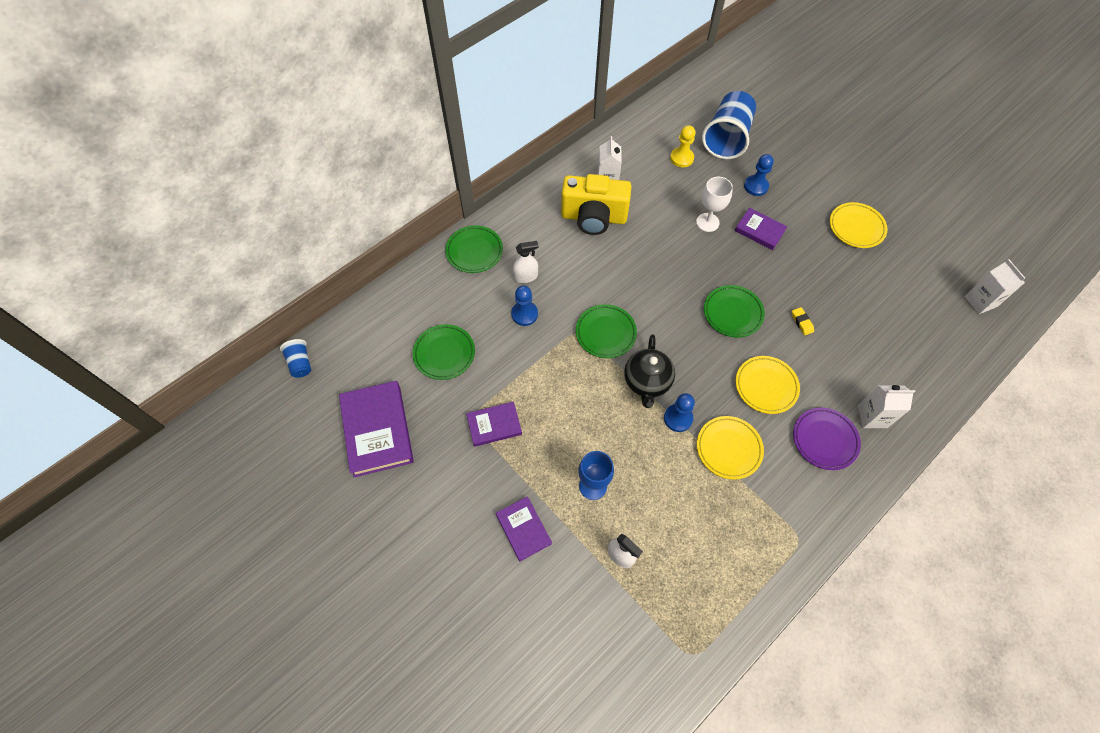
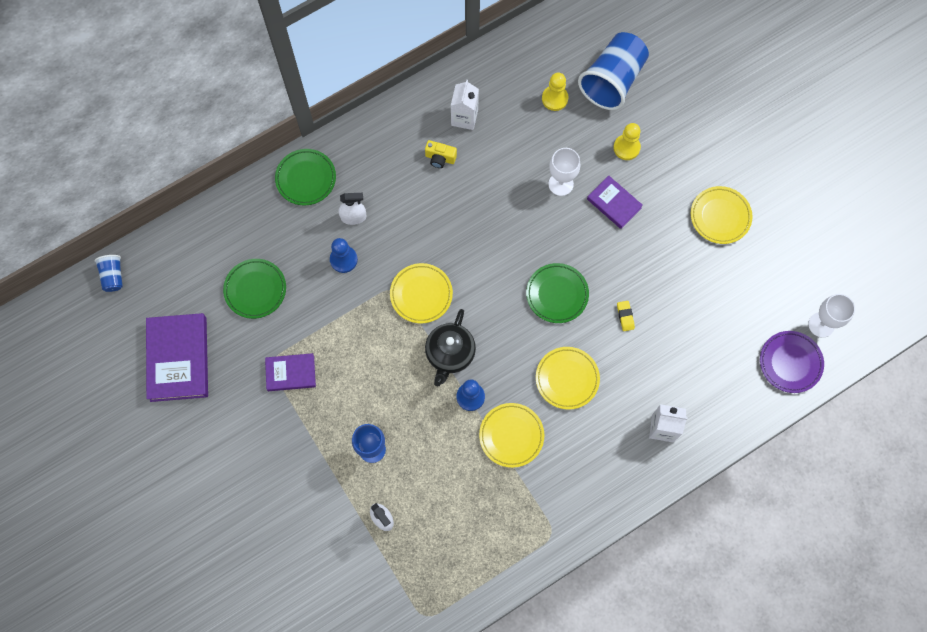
camera: 10 degrees right, 10 degrees up
(523, 529) = (299, 478): purple book -> none
(594, 217) = (440, 158): yellow camera -> yellow camera, size x0.43
(605, 333) = (421, 294): green plate -> yellow plate
(756, 186) = (626, 148): blue pawn -> yellow pawn
(824, 440) = (607, 443): purple plate -> purple plate (790, 363)
(980, 301) = (821, 324): white carton -> white goblet

